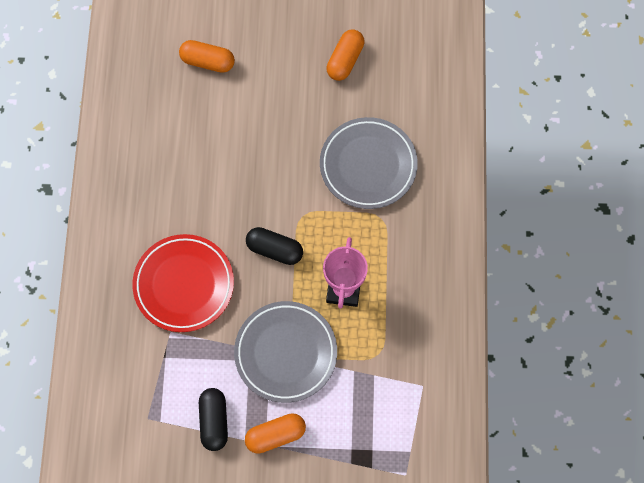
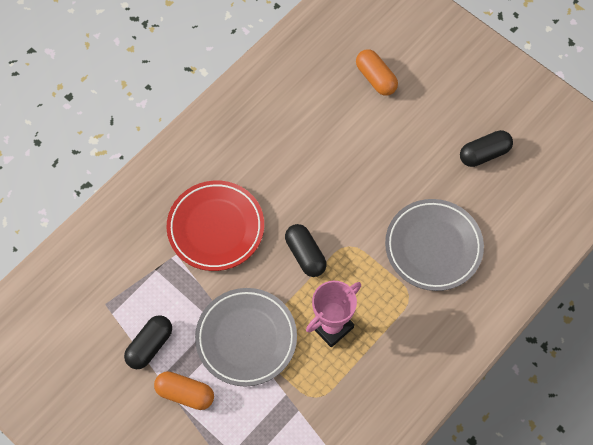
camera: 40 degrees right, 5 degrees down
(345, 60) = (484, 154): orange capsule -> black capsule

